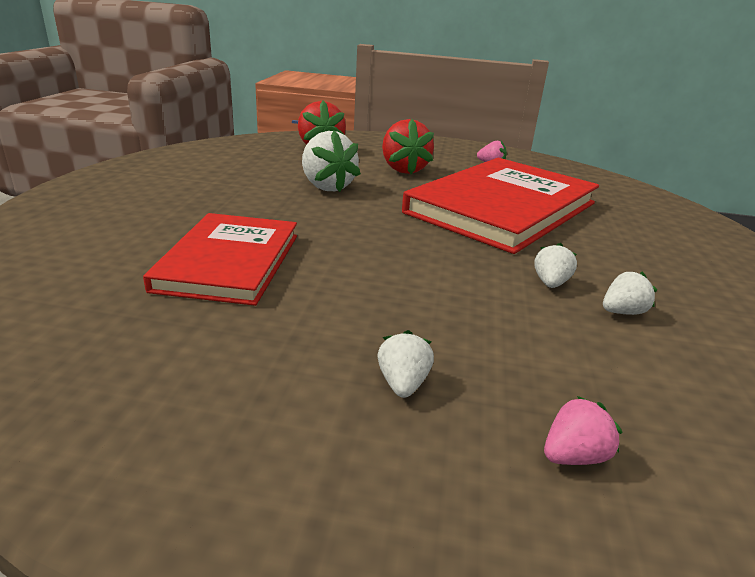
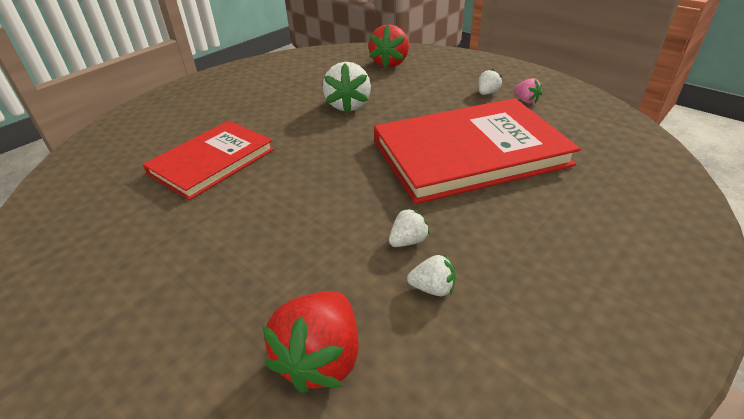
camera: 35 degrees right, 10 degrees up
(403, 383) = (200, 287): white strawberry -> white strawberry (487, 93)
(404, 169) = (432, 96): red strawberry -> red strawberry (321, 358)
(573, 456) = (230, 384): pink strawberry -> none

